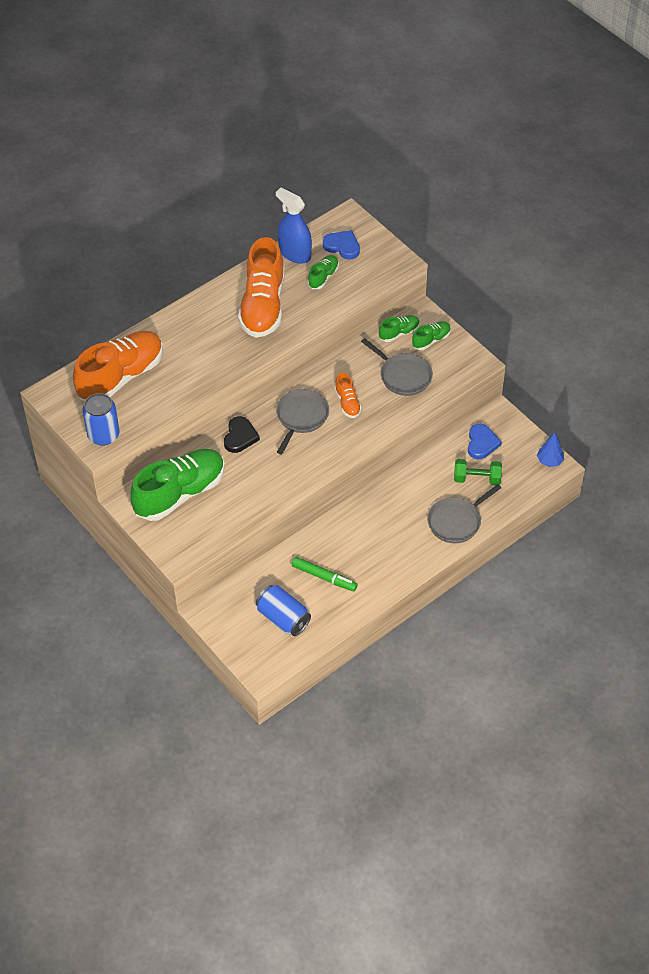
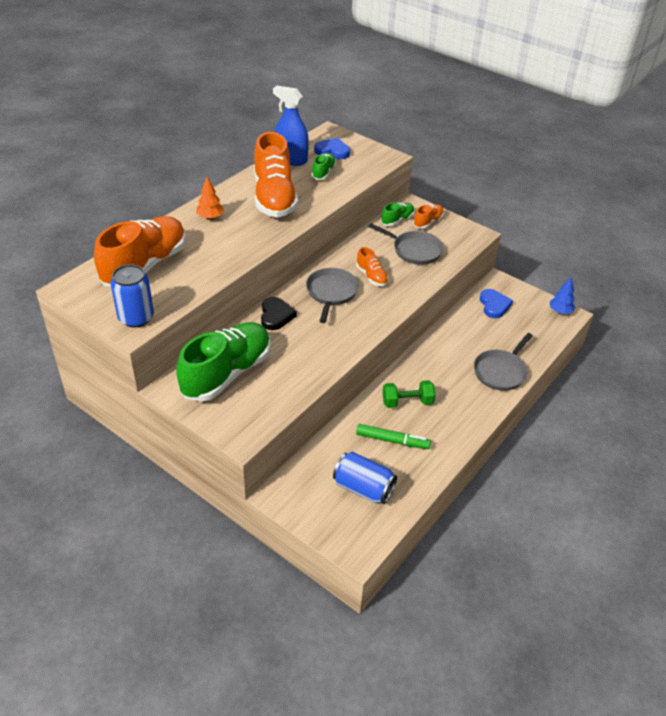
camera: 15 degrees left, 10 degrees down
(193, 324) = (210, 217): none -> orange tree
(431, 340) = (428, 222): green shoe -> orange shoe
(477, 478) = (503, 333): green dumbbell -> green dumbbell (407, 402)

